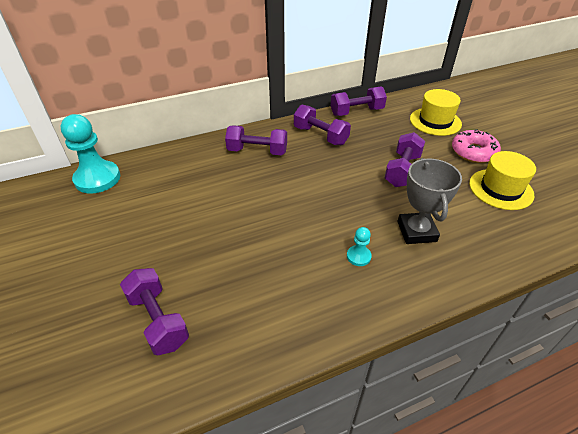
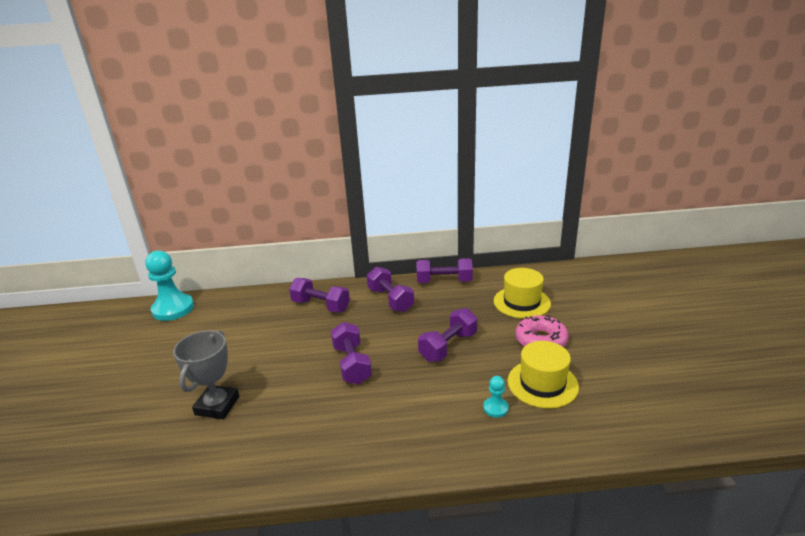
camera: 20 degrees right, 15 degrees down
(158, 320) = (140, 435): purple dumbbell -> purple dumbbell (352, 364)
(358, 256) = (344, 420): turquoise pawn -> turquoise pawn (495, 408)
(416, 231) = (418, 408): grey trophy -> grey trophy (217, 405)

